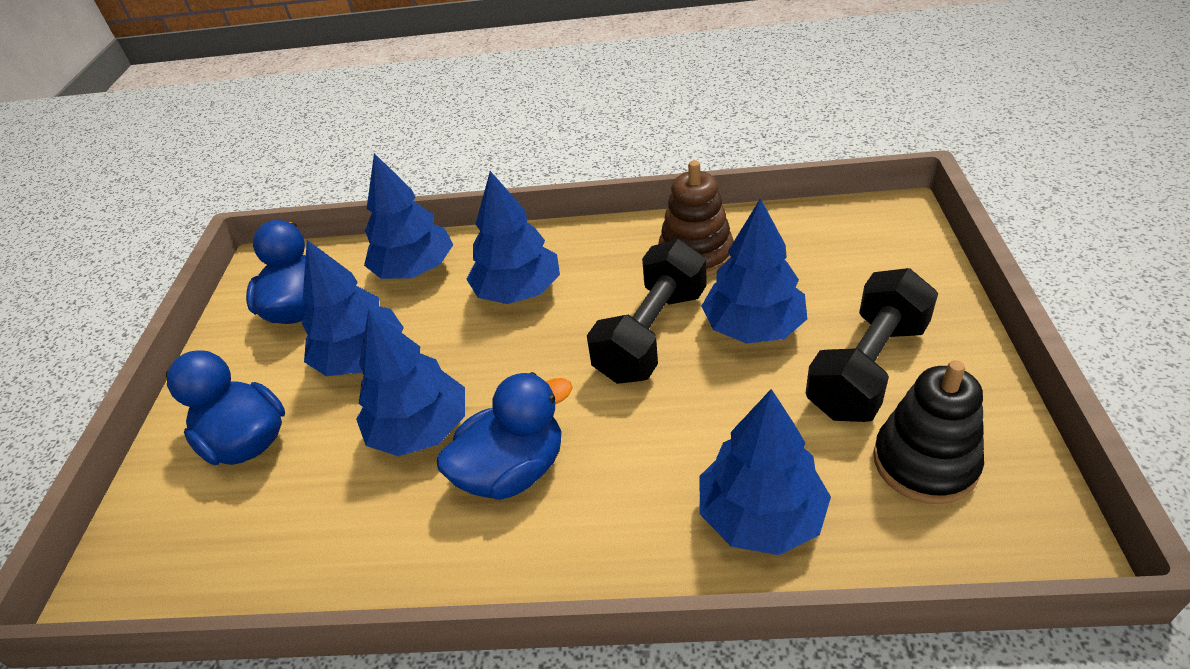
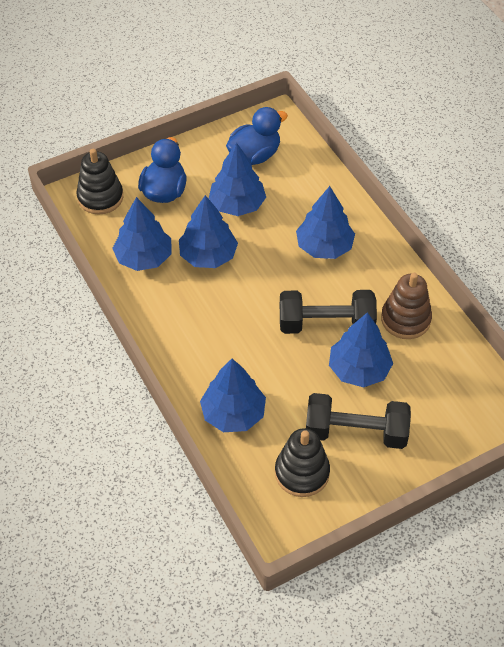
camera: 55 degrees right, 10 degrees up
(159, 543) = (100, 197): none -> black stacking toy
(415, 269) = (313, 188): blue tree -> blue tree (144, 257)
(513, 471) = (205, 305): blue duck -> none

